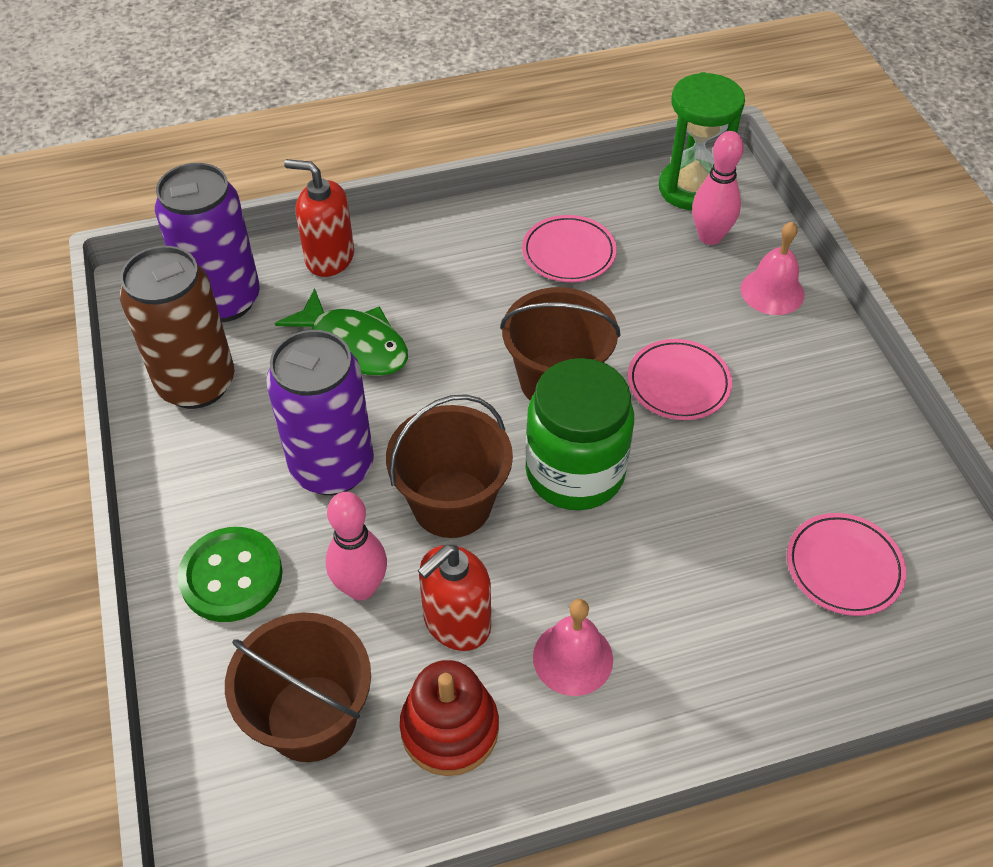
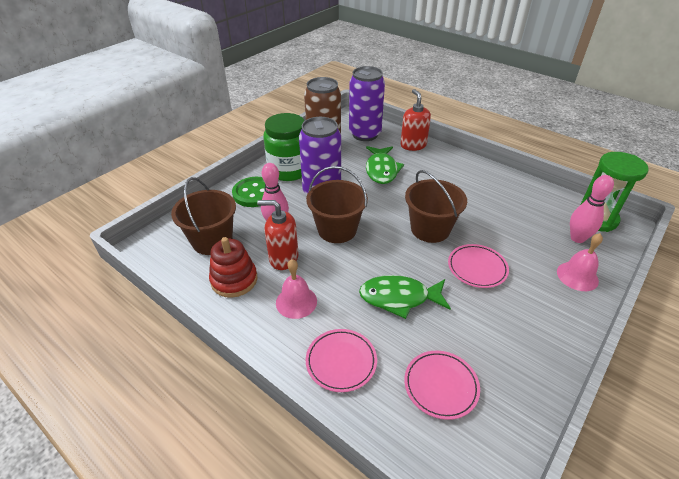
camera: 55 degrees right, 10 degrees down
(568, 253) = (501, 200): pink plate -> pink plate (341, 361)
(575, 472) = (390, 257): green jar -> green jar (289, 170)
(665, 514) = (399, 298): none -> green fish

